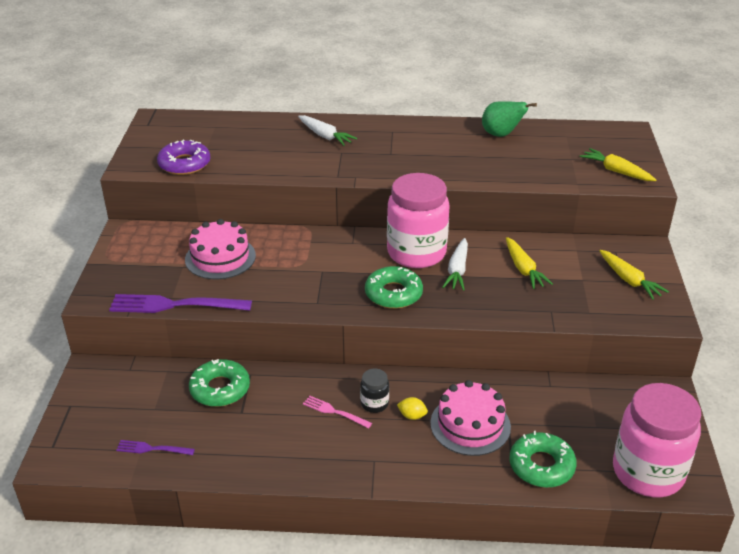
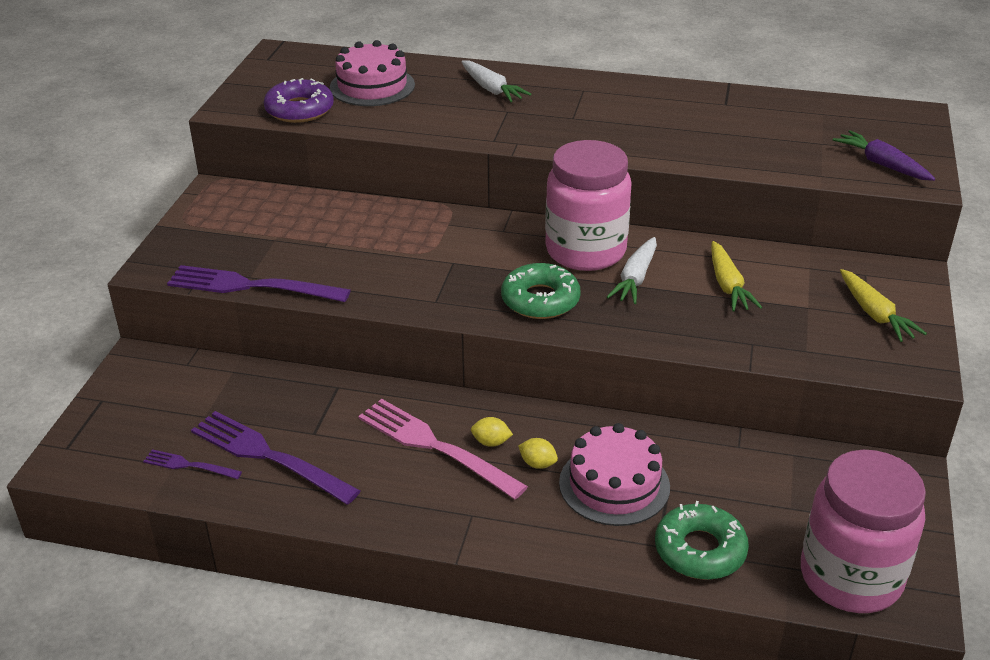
camera: 10 degrees right, 0 degrees up
(212, 434) = (269, 456): none -> purple fork
(220, 257) = (325, 233): pink cake -> pink cake (372, 86)
(220, 389) = (294, 401): green donut -> none
(334, 412) = (435, 447): pink fork -> pink fork, size x1.97
(374, 403) = (491, 442): black jar -> yellow lemon
(501, 135) = (732, 105): green pear -> none
(616, 171) = (881, 164): yellow carrot -> purple carrot

